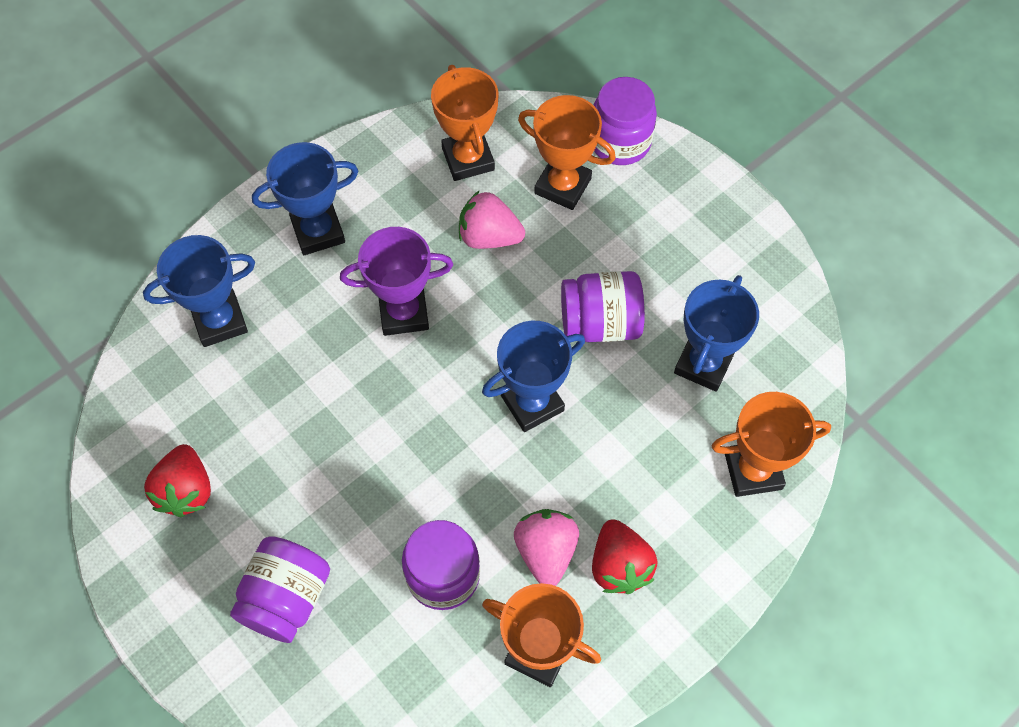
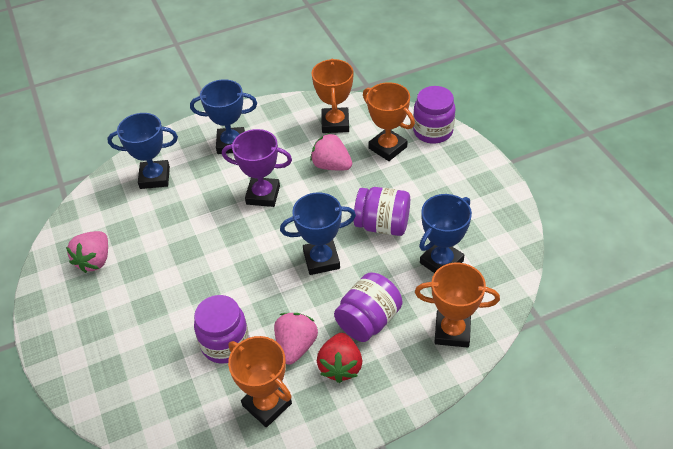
camera: 20 degrees right, 15 degrees down
(186, 490) = (95, 260): red strawberry -> pink strawberry
(286, 598) = (125, 332): purple jar -> purple jar (368, 320)

